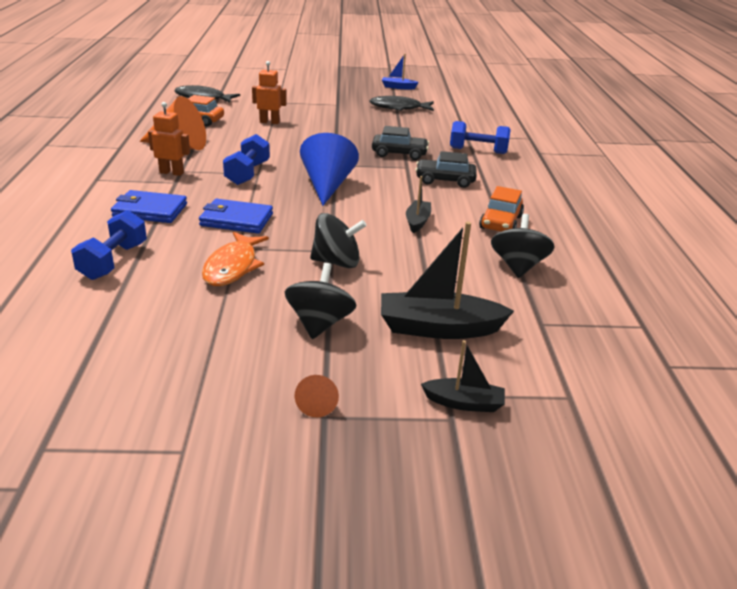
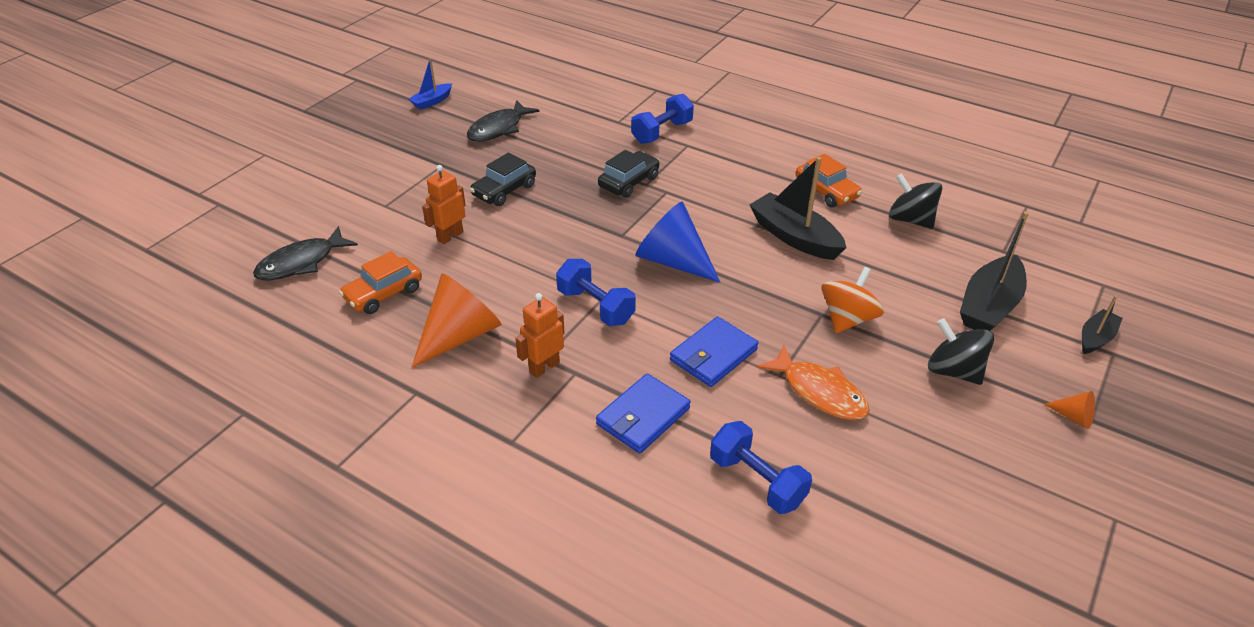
camera: 55 degrees left, 10 degrees up
(337, 262) = (847, 319): black spinning top -> orange spinning top
(417, 221) = (794, 237): black boat -> black boat, size x1.81
(445, 180) = (716, 182): black car -> black car (504, 190)

